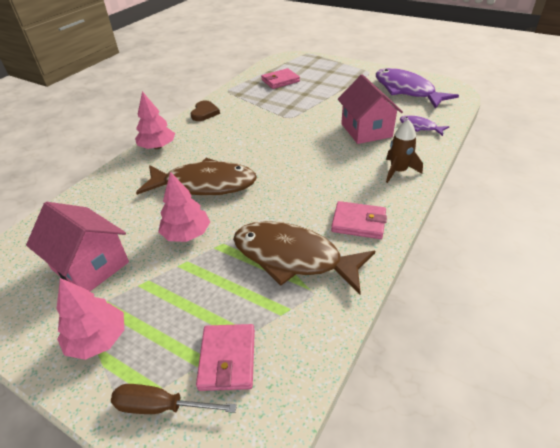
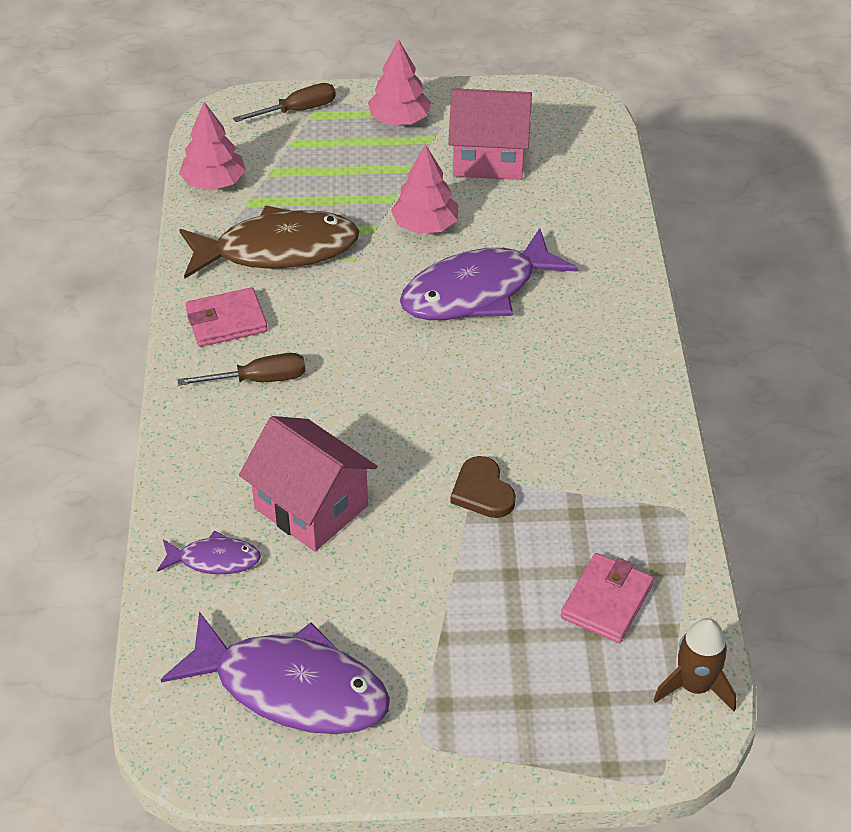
camera: 145 degrees right, 5 degrees up
(157, 147) = (628, 321): pink tree -> pink tree (214, 182)
(204, 113) = (649, 427): brown heart -> brown heart (482, 491)
(204, 184) = (477, 291): brown fish -> purple fish
(227, 359) = (272, 152): pink wallet -> none
(358, 184) = (259, 380): none -> brown screwdriver
(398, 171) = (211, 430): brown rocket -> brown rocket (695, 686)

